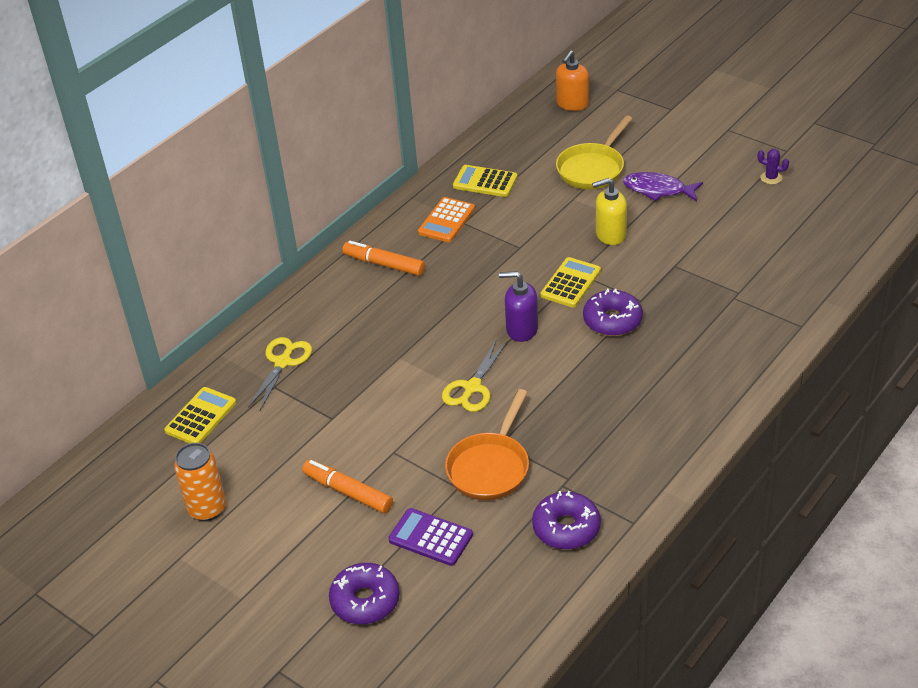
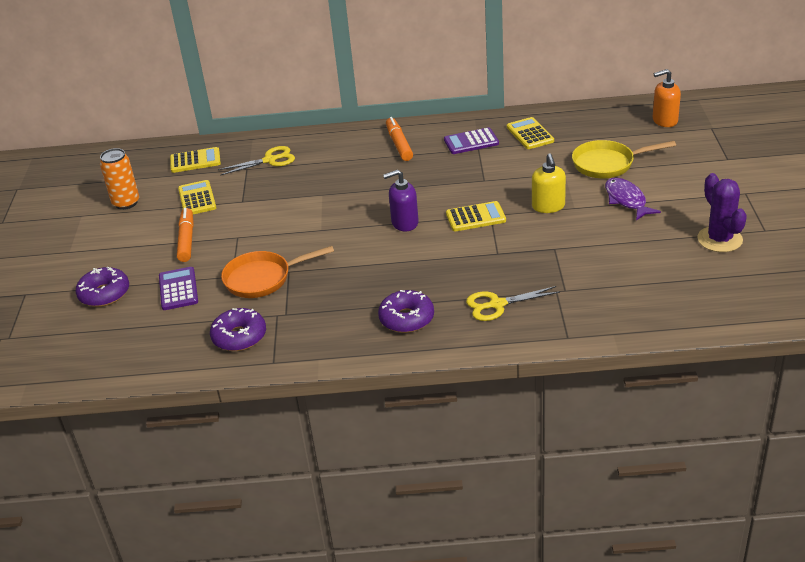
camera: 50 degrees right, 5 degrees down
(279, 449) = (197, 199): none -> yellow calculator
(446, 220) = (471, 142): orange calculator -> purple calculator
(472, 388) = (327, 234): yellow scissors -> yellow scissors (497, 304)
(521, 329) = (404, 223): purple soap dispenser -> purple soap dispenser turned 75 degrees counterclockwise
(610, 234) = (548, 206): yellow soap dispenser -> yellow soap dispenser turned 135 degrees counterclockwise
(612, 320) = (460, 253): purple donut -> purple donut (406, 318)
(771, 178) = (719, 239): purple cactus -> purple cactus, size x2.06

